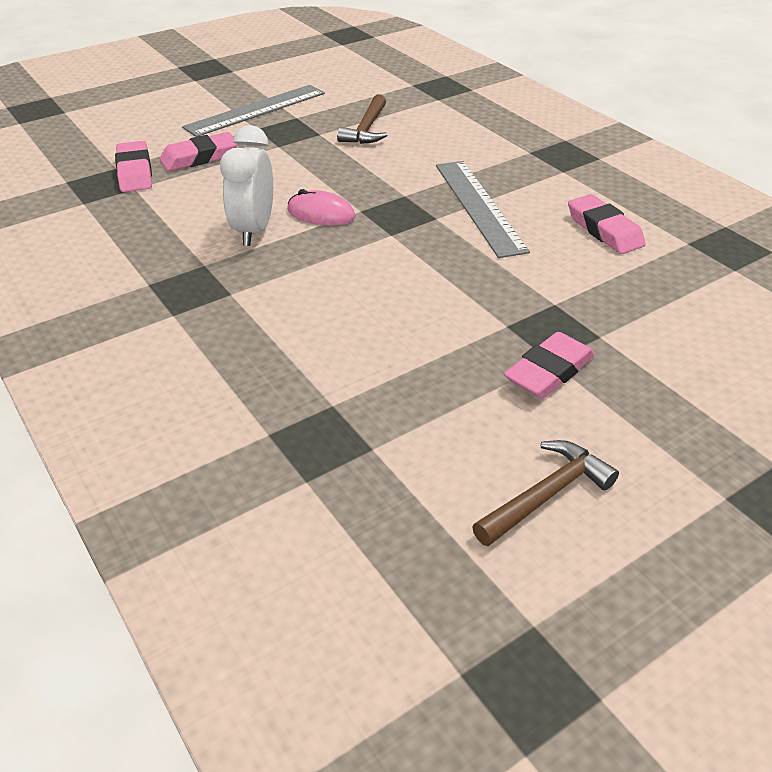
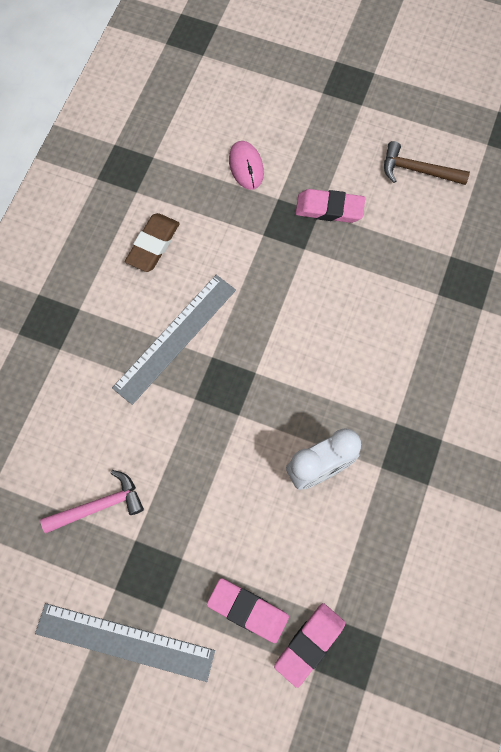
camera: 125 degrees left, 30 degrees up
(321, 213) = (262, 439): pink mouse -> pink mouse (246, 166)
(366, 129) = (99, 506): brown hammer -> pink hammer
(604, 230) = (153, 245): pink eraser -> brown eraser

